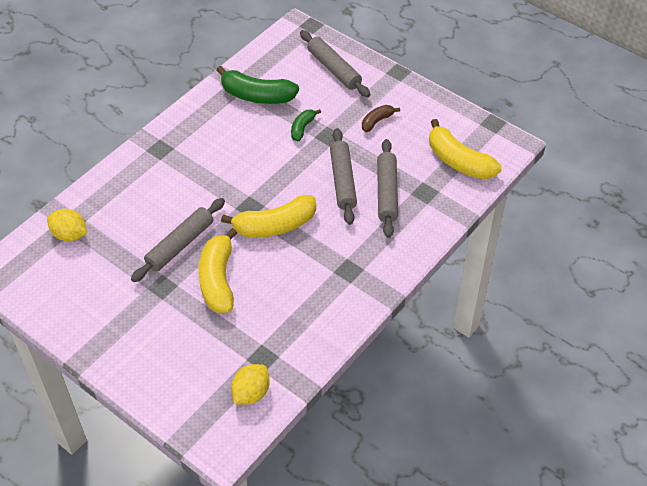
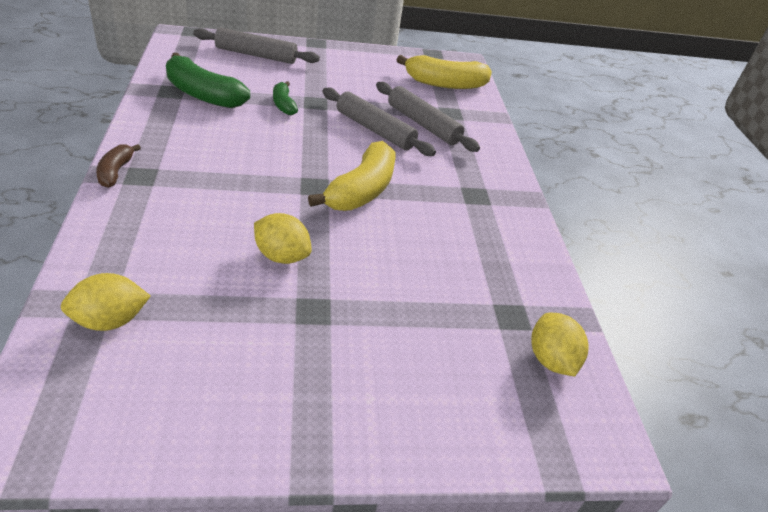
camera: 50 degrees left, 10 degrees down
(180, 245) = (281, 256): grey rolling pin -> yellow lemon
(218, 280) = (369, 268): yellow banana -> none
(257, 95) = (203, 94): green banana -> green banana turned 60 degrees clockwise
(377, 121) = (344, 79): brown banana -> brown banana (115, 172)

